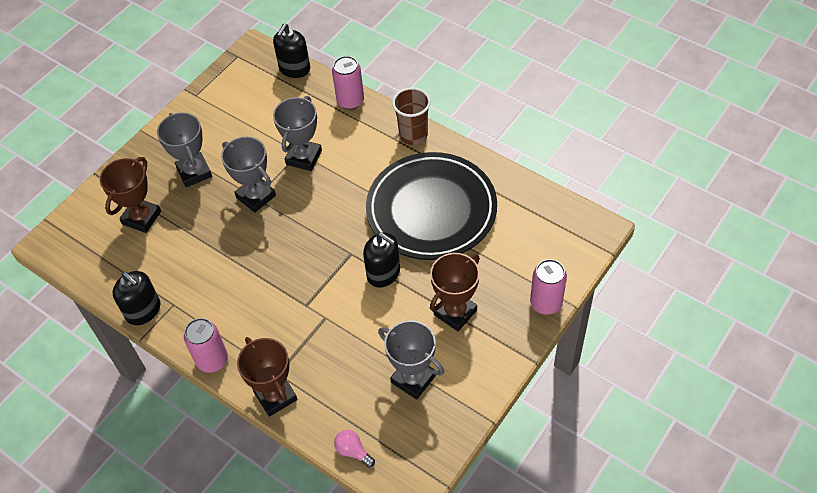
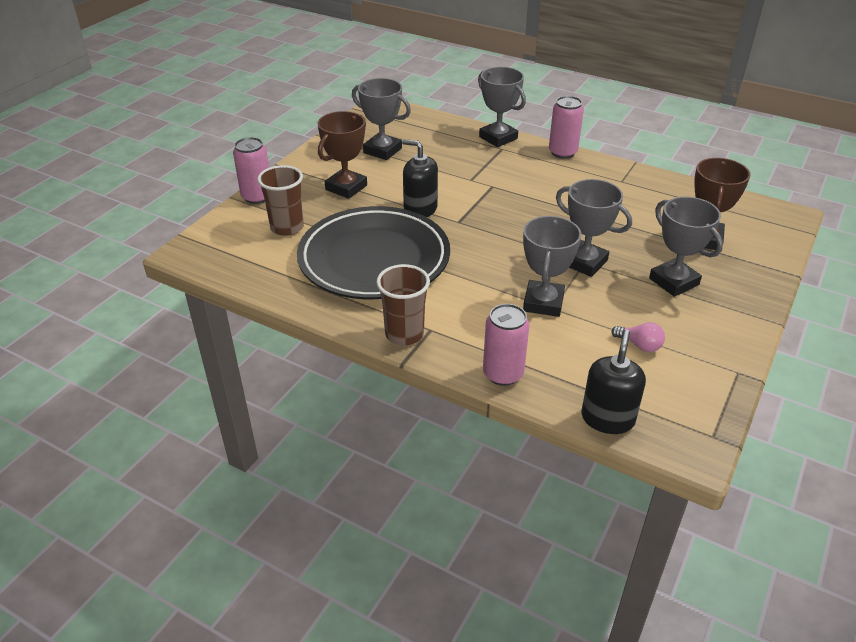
camera: 170 degrees right, 15 degrees down
(143, 310) = (647, 176): black soap dispenser -> none
(275, 396) = (498, 138): brown trophy -> grey trophy
(353, 451) = (426, 117): pink light bulb -> pink light bulb (639, 345)
(510, 255) = (287, 227): none -> brown cup

